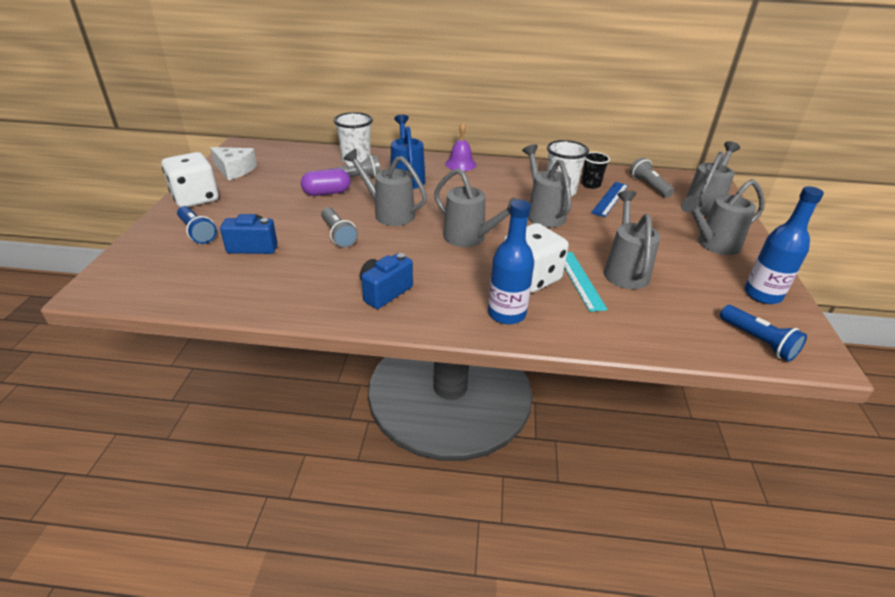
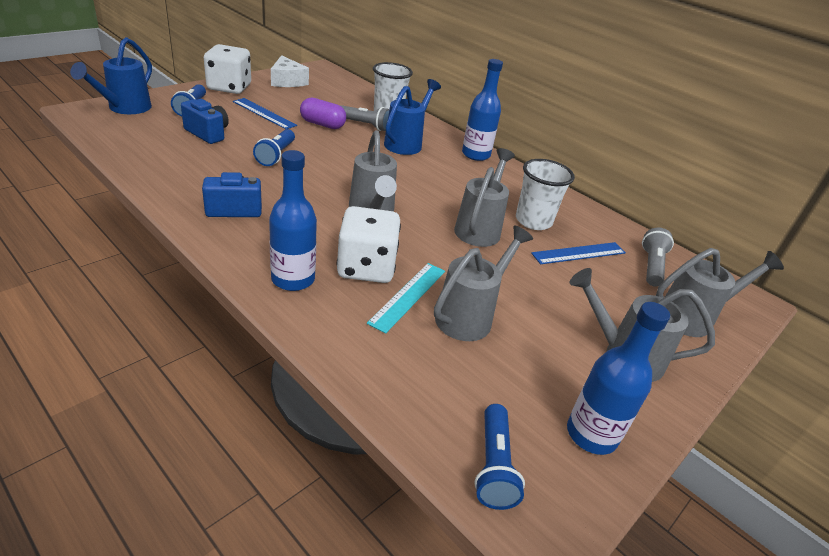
camera: 35 degrees right, 0 degrees up
(135, 264) = (125, 108): none -> blue watering can
(267, 206) = (264, 113): none -> blue ruler
(338, 235) = (276, 155): grey flashlight -> blue flashlight
(389, 213) = (342, 160): grey watering can -> none
(460, 164) = (475, 155): purple bell -> blue bottle
(591, 184) = (581, 231): black cup -> none

